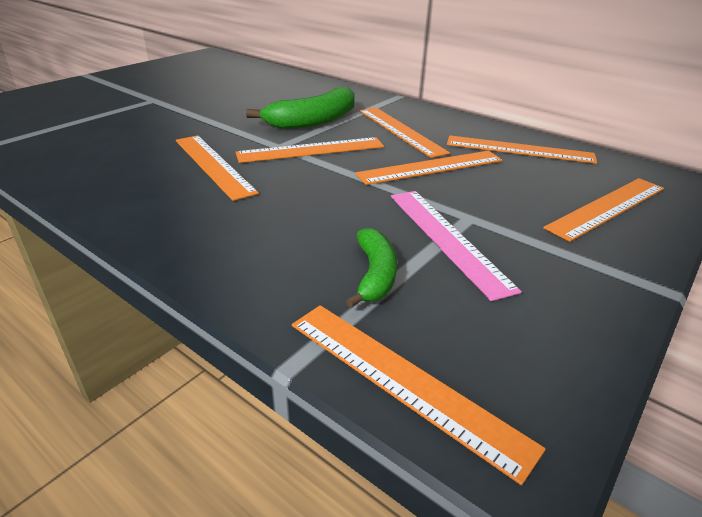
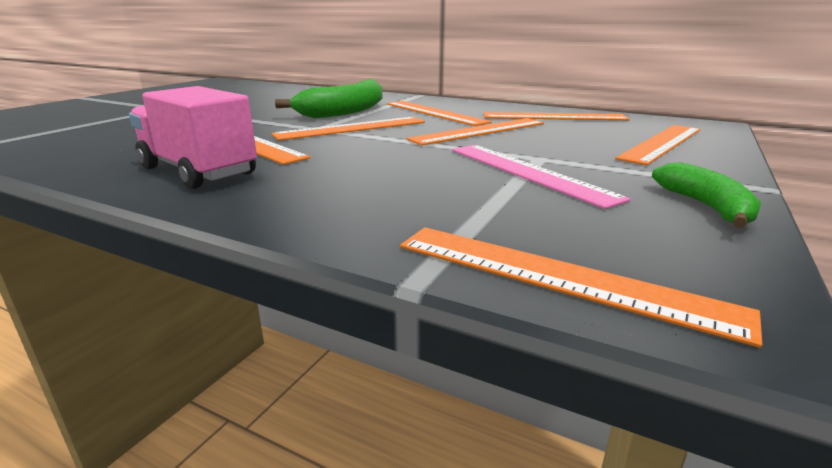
camera: 10 degrees left, 10 degrees down
(160, 202) = (198, 171): none -> pink truck
(375, 275) = (471, 202): green banana -> green banana (706, 207)

